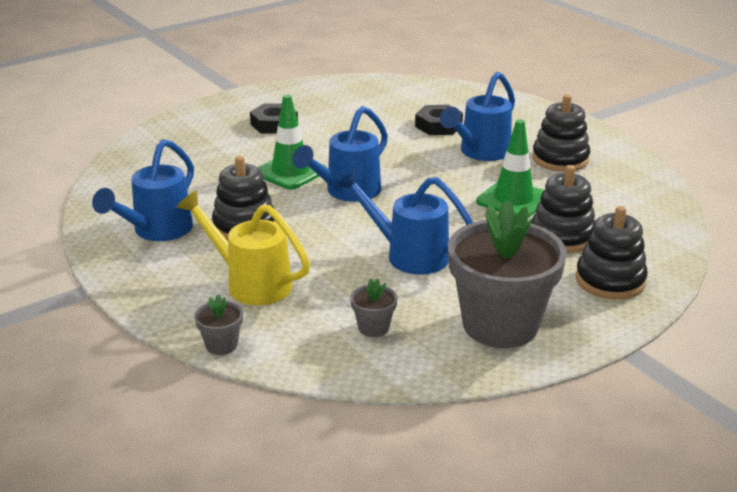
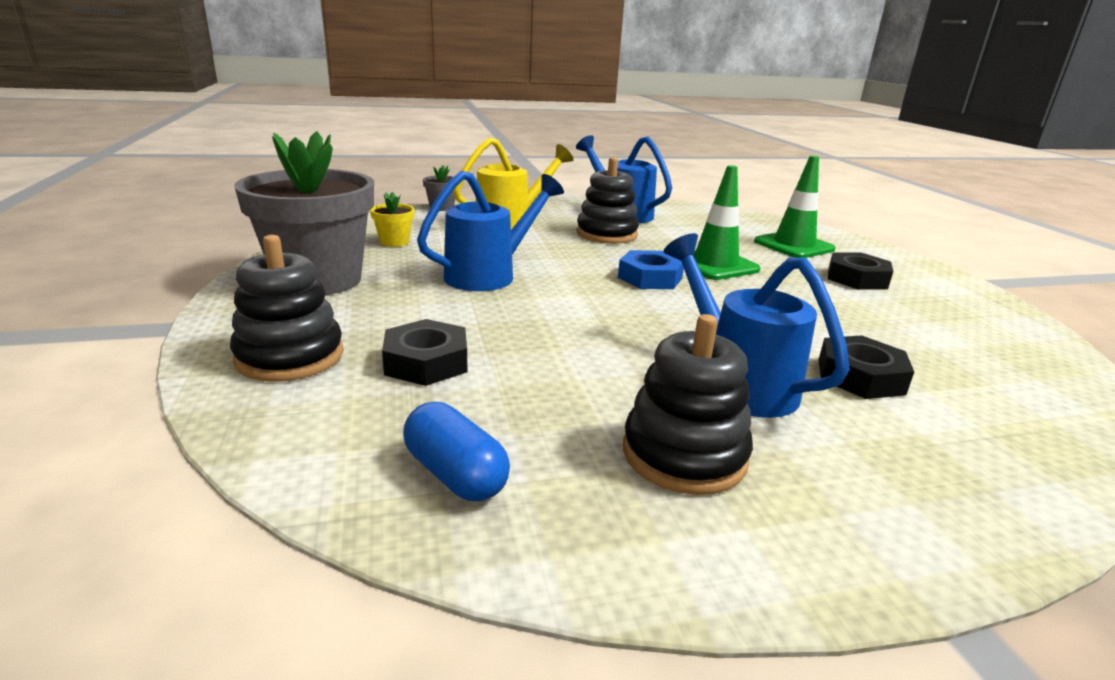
camera: 110 degrees right, 5 degrees down
(347, 192) = (650, 278): blue watering can -> blue nut
(373, 327) = (394, 242): grey flower pot -> yellow flower pot
(513, 200) = (559, 361): green traffic cone -> green traffic cone (793, 245)
(562, 236) = (426, 362): black stacking toy -> black nut
(635, 201) = (455, 474): none -> blue capsule

